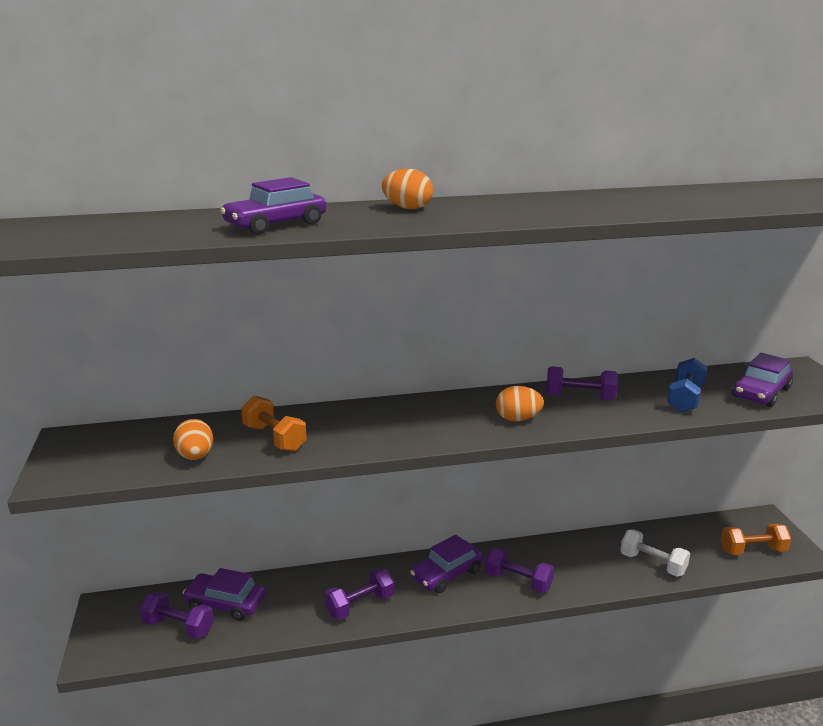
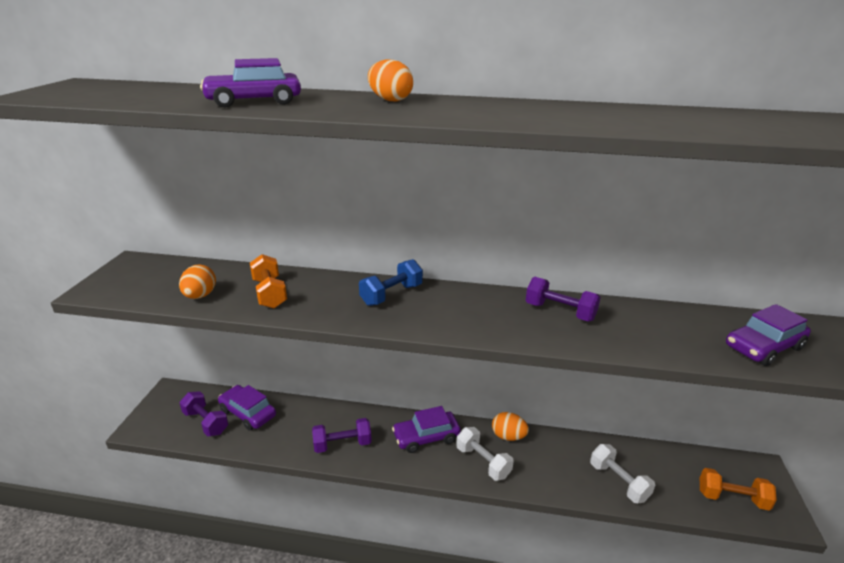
camera: 20 degrees right, 5 degrees up
(518, 419) = (484, 320): orange egg -> orange egg (508, 436)
(518, 581) = (483, 462): purple dumbbell -> white dumbbell
(685, 398) = (670, 336): blue dumbbell -> blue dumbbell (391, 295)

